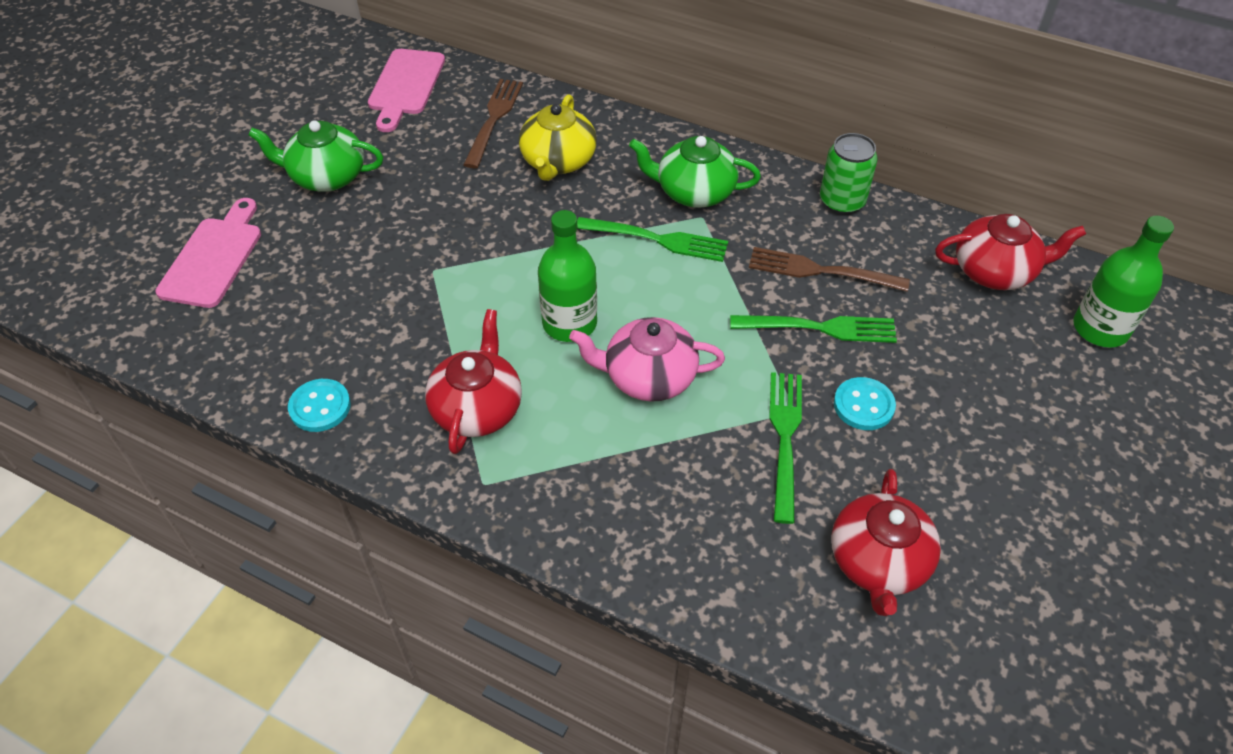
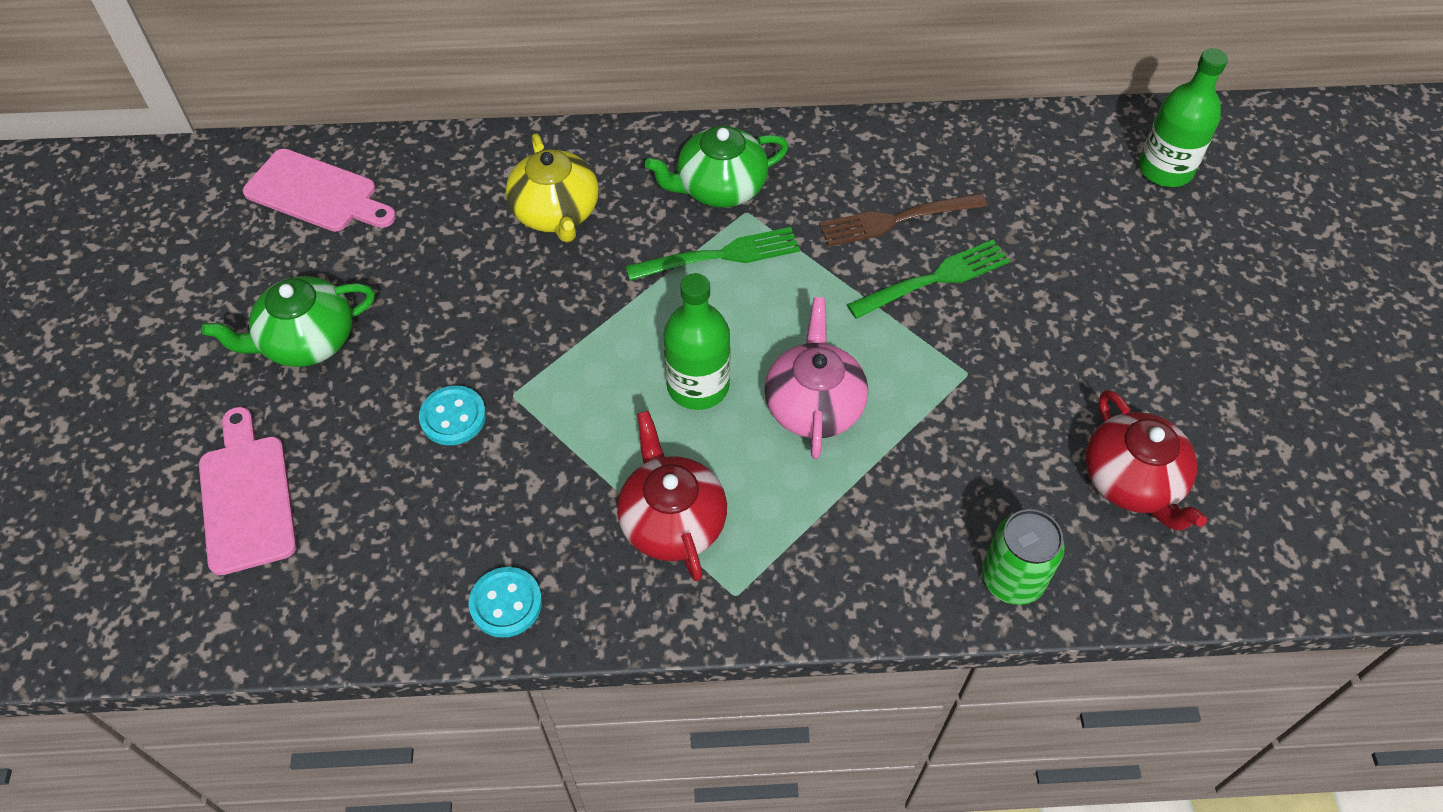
camera: 30 degrees left, 5 degrees up
(405, 86) = (316, 193): pink cutting board -> pink cutting board turned 45 degrees counterclockwise
(494, 119) = (449, 192): brown fork -> none
(648, 377) = (814, 405): pink teapot -> pink teapot turned 120 degrees clockwise
(785, 438) = (978, 405): green fork -> none
(842, 201) = (867, 138): green can -> green can (1012, 579)
(863, 405) = (1023, 338): turquoise button -> turquoise button (453, 417)
(995, 271) = (1046, 151): red teapot -> none

